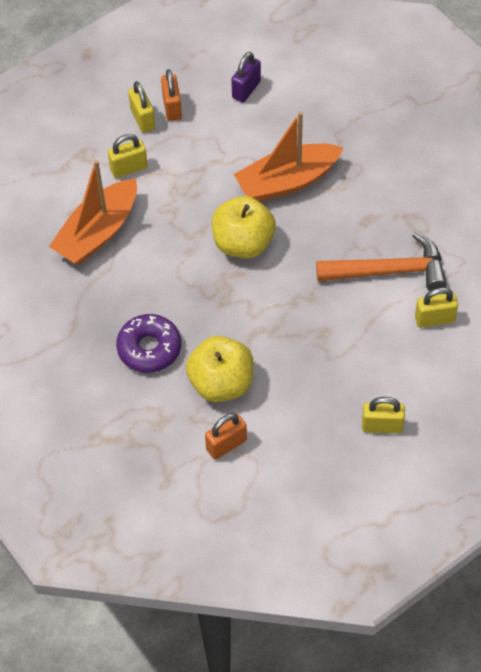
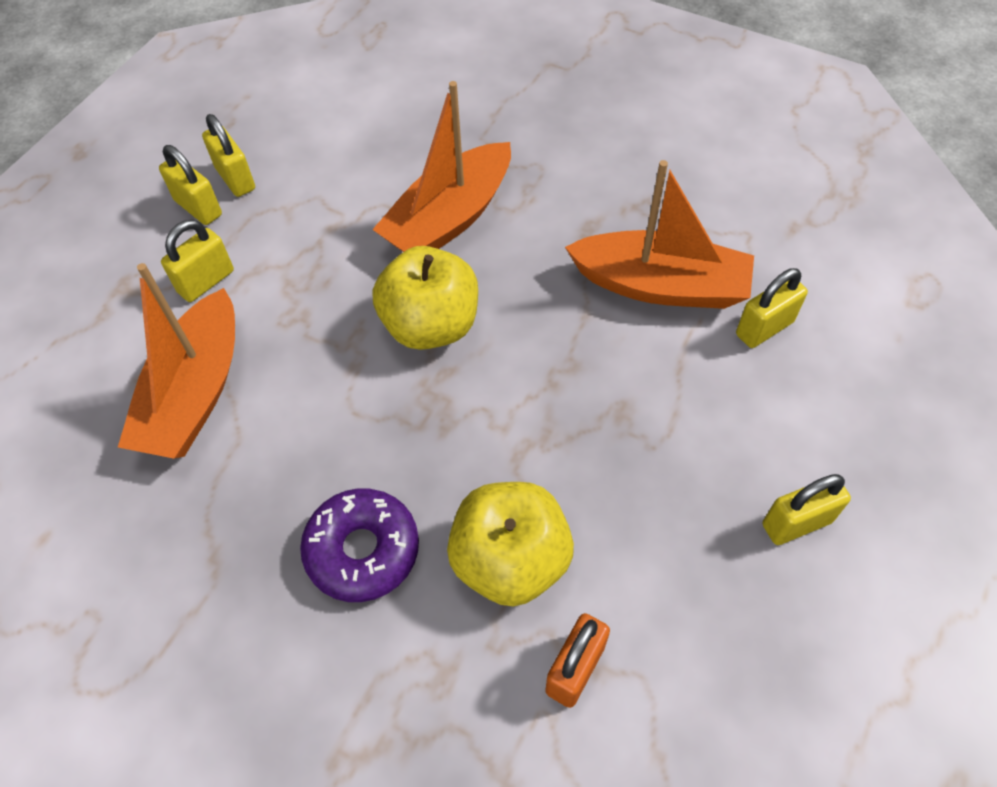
camera: 25 degrees left, 0 degrees up
(172, 107) = (235, 178): orange padlock -> yellow padlock
(246, 90) = (330, 123): purple padlock -> none
(389, 271) = (660, 285): orange hammer -> orange boat

